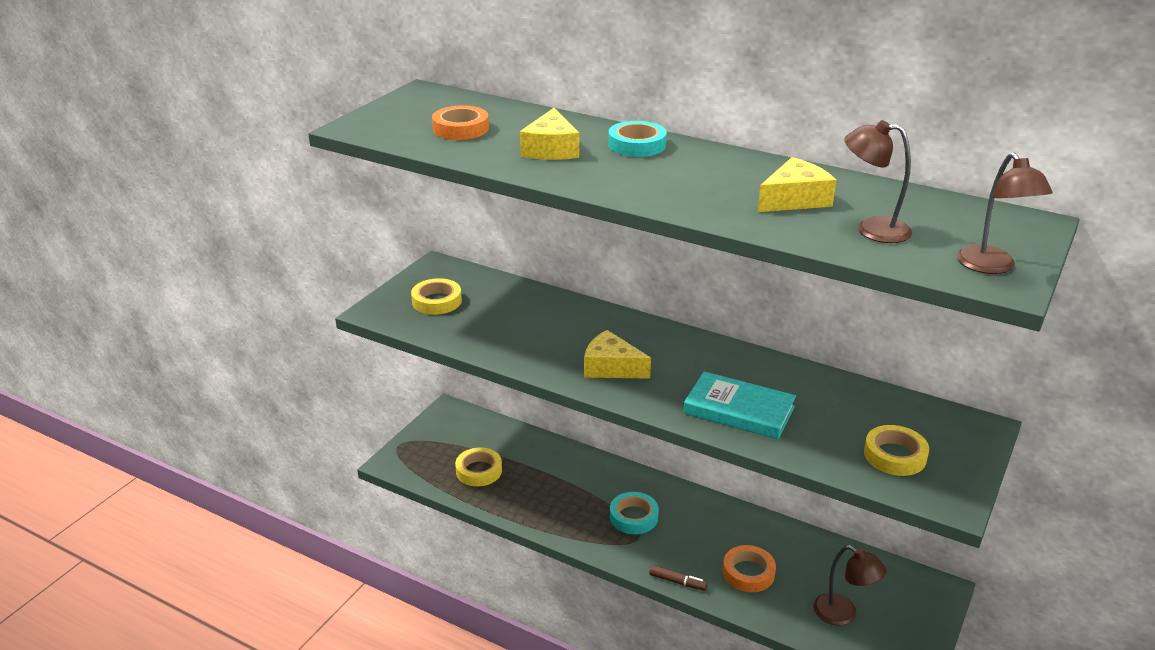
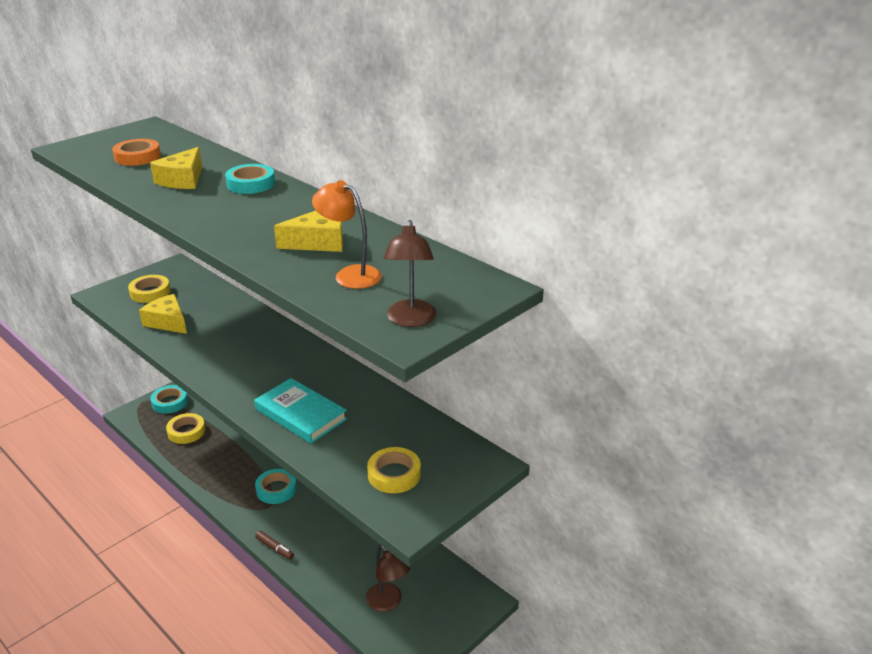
camera: 15 degrees right, 0 degrees up
(433, 440) = (170, 402): none -> turquoise tape
(611, 367) = (232, 363): yellow cheese -> yellow cheese (168, 322)
(748, 573) = (335, 552): orange tape -> none
(872, 229) = (350, 275): brown lamp -> orange lamp

